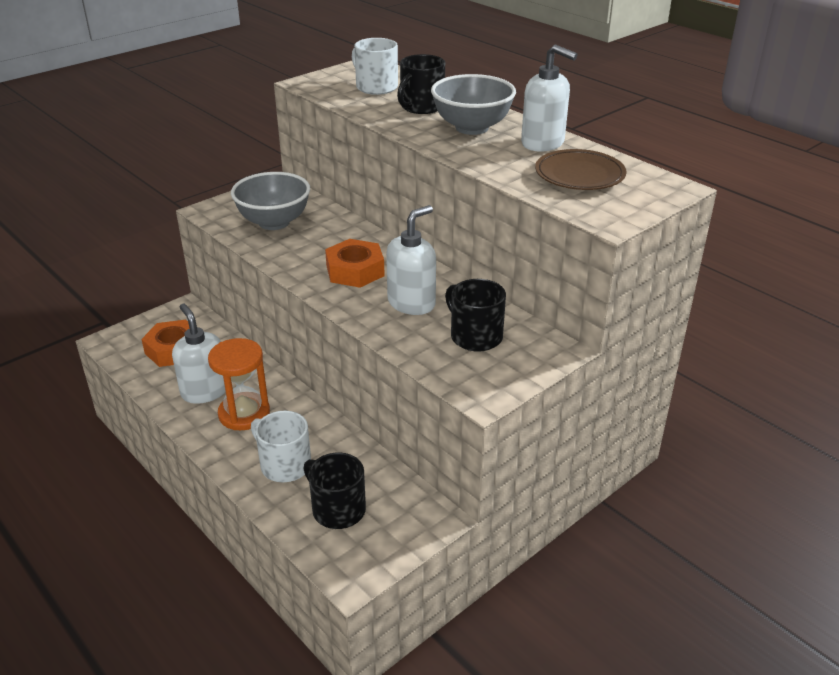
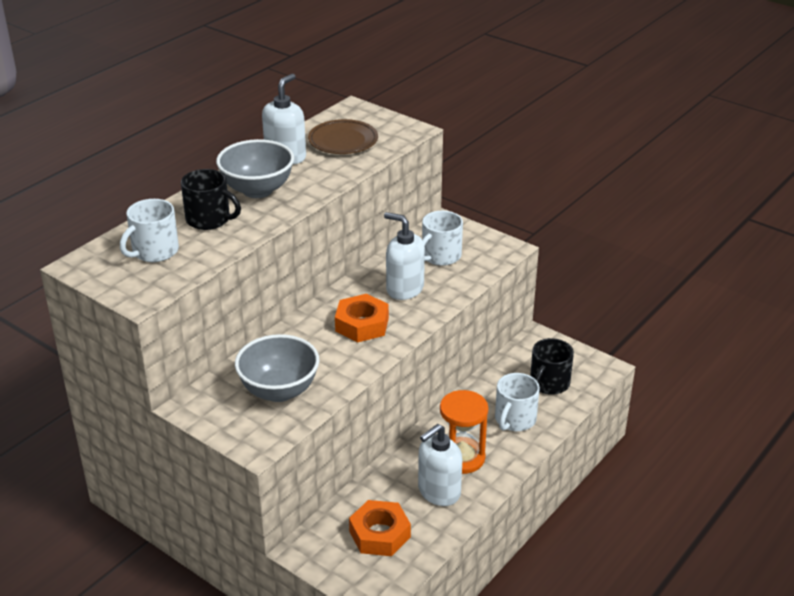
camera: 100 degrees left, 0 degrees up
(475, 336) = (440, 256): black mug -> white mug

